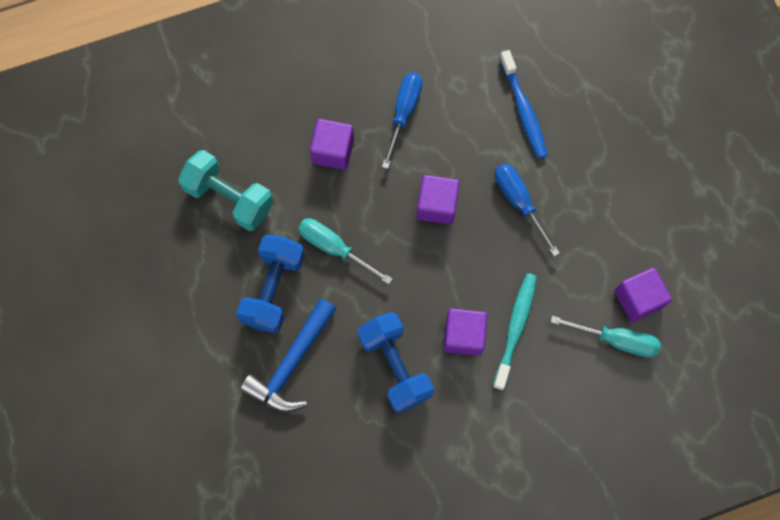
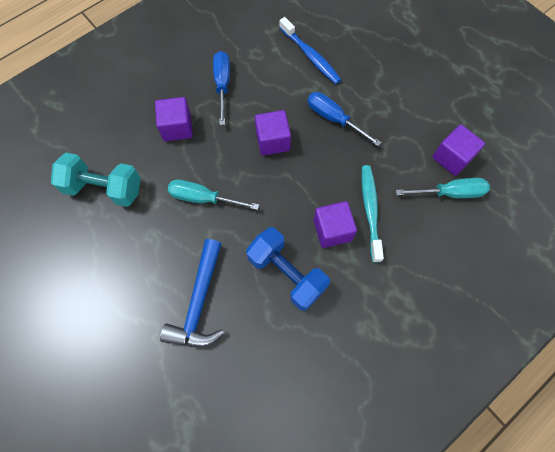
camera: 20 degrees left, 5 degrees down
(274, 289) = (164, 247): blue dumbbell -> none

